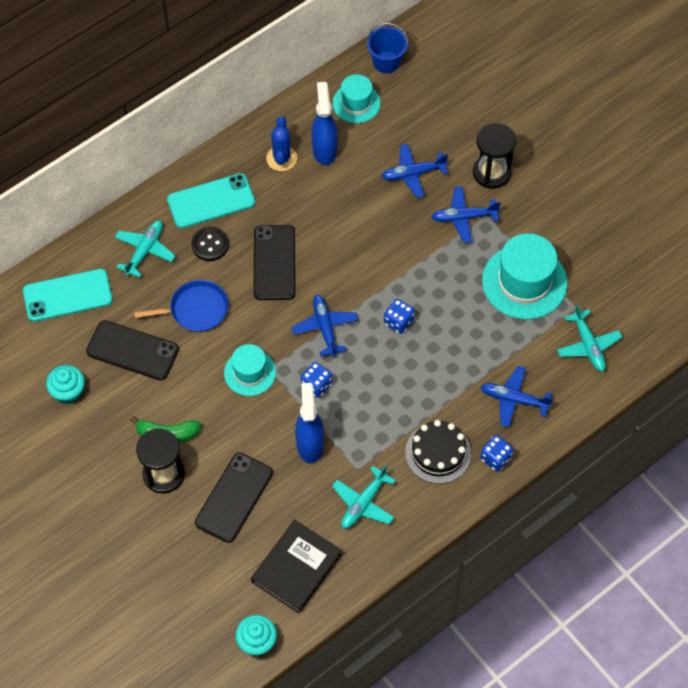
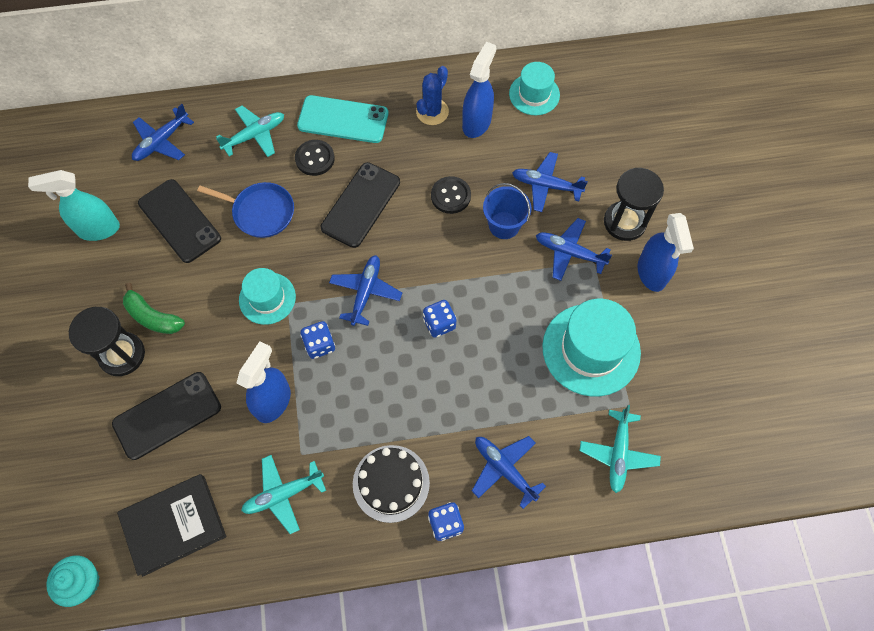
camera: 30 degrees right, 5 degrees up
(67, 295) = (161, 142): turquoise phone -> blue plane
(68, 392) = (98, 229): turquoise cupcake -> turquoise spray bottle
(342, 219) = (450, 196): none -> black button
(386, 62) = (586, 70): blue bucket -> blue bucket (504, 225)
(535, 202) = (651, 273): none -> blue spray bottle

